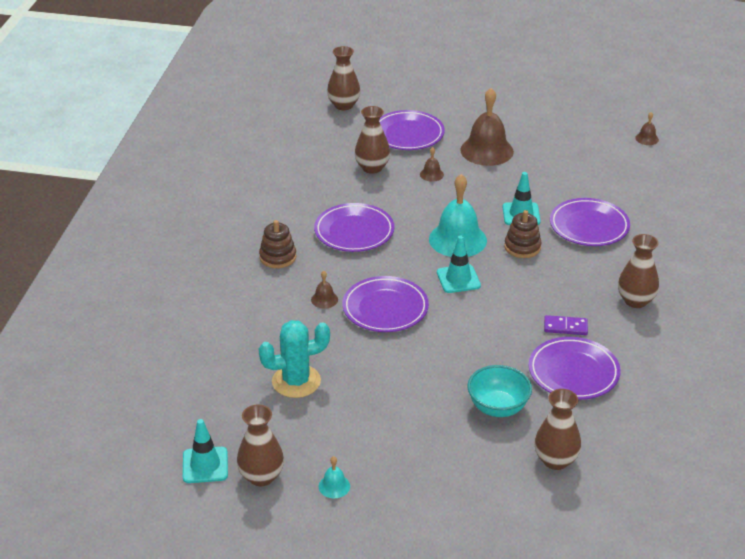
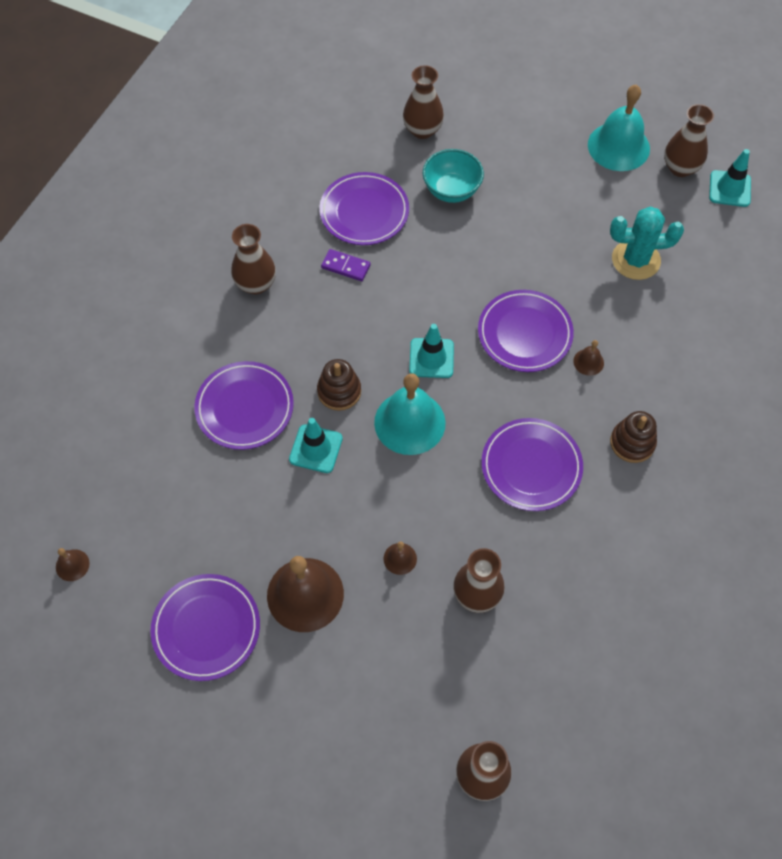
camera: 165 degrees left, 25 degrees up
(334, 486) = (618, 146): turquoise bell -> turquoise bell, size x2.26
(408, 134) = (403, 665): purple plate -> purple plate (206, 628)

